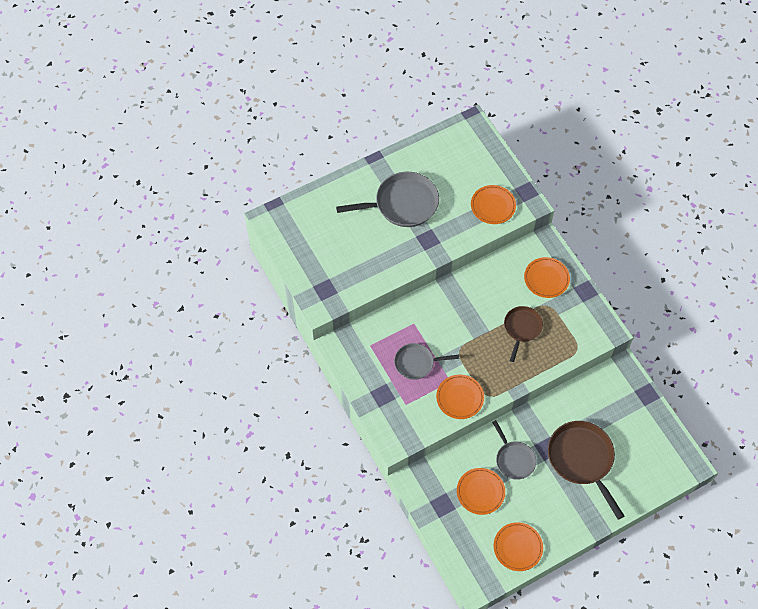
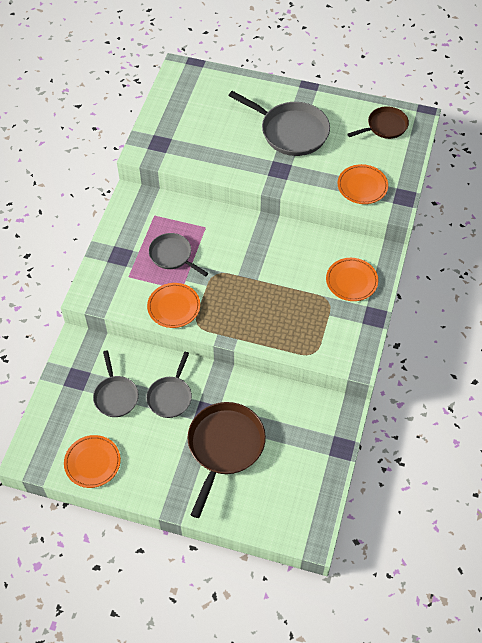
camera: 45 degrees right, 5 degrees down
(480, 492) = (116, 396): orange plate -> grey pan
(522, 328) = (285, 300): brown pan -> brown pan (385, 126)

